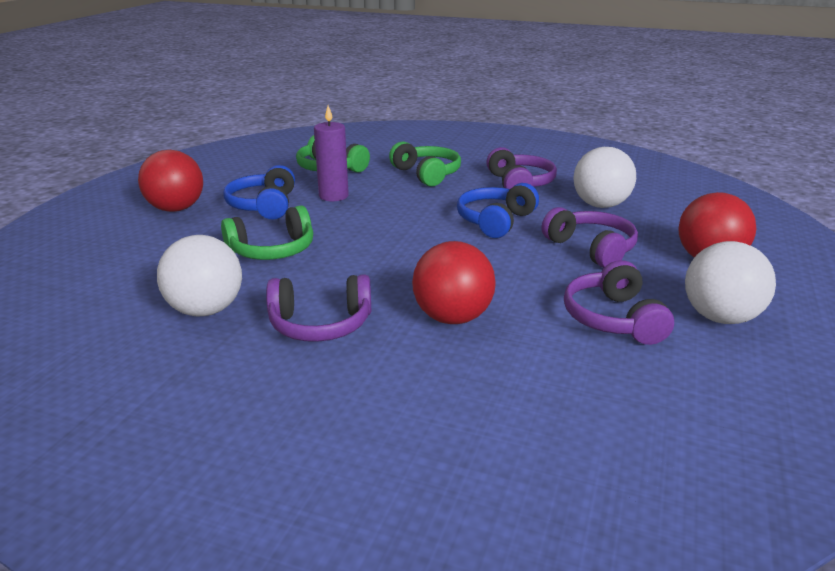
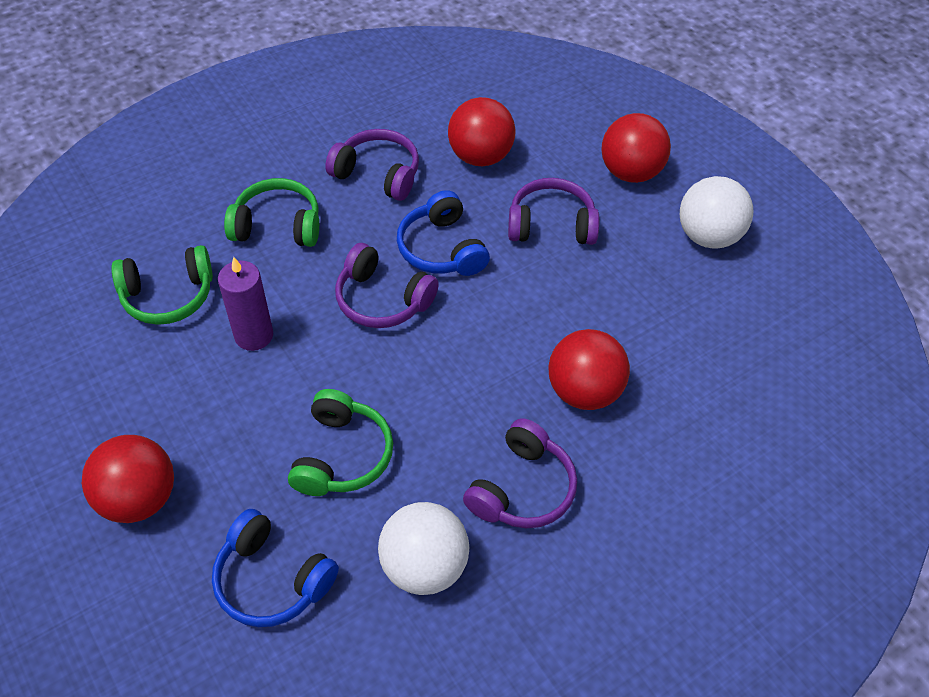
camera: 55 degrees left, 25 degrees up
(264, 206) = (216, 410): blue headphones -> blue headphones (272, 579)
(600, 205) = (480, 157): white ball -> red ball
(613, 319) = (663, 295): purple headphones -> purple headphones (382, 299)

